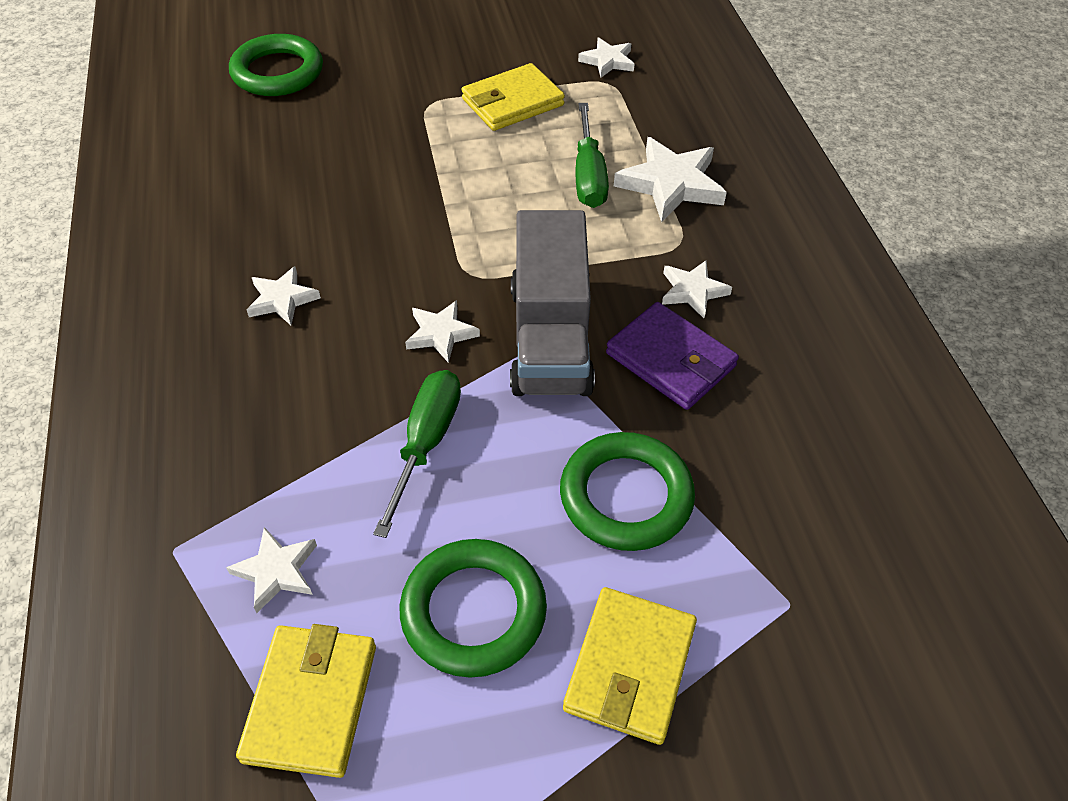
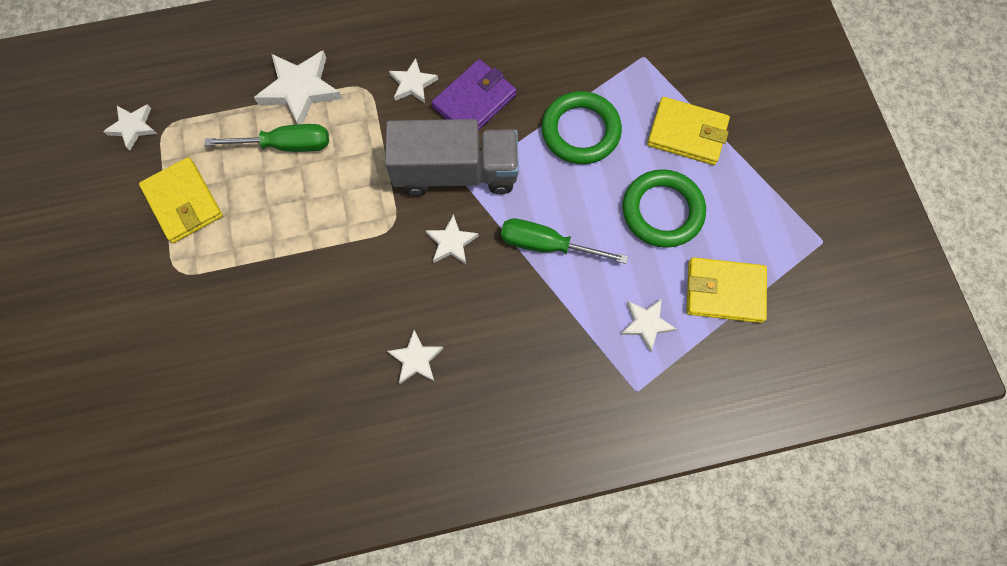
camera: 90 degrees left, 20 degrees up
(277, 72) = (108, 415): green ring -> none

